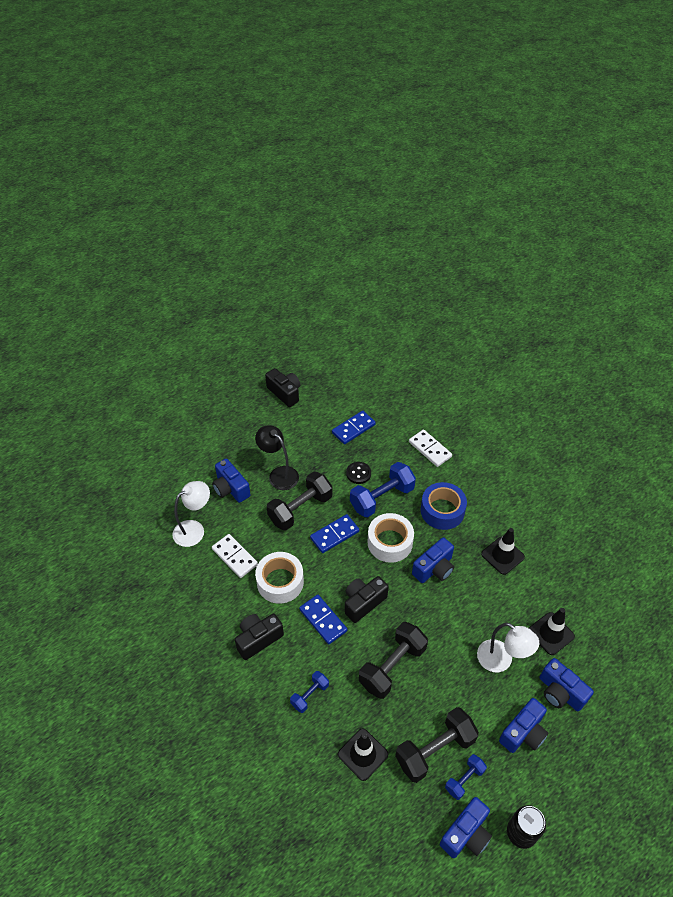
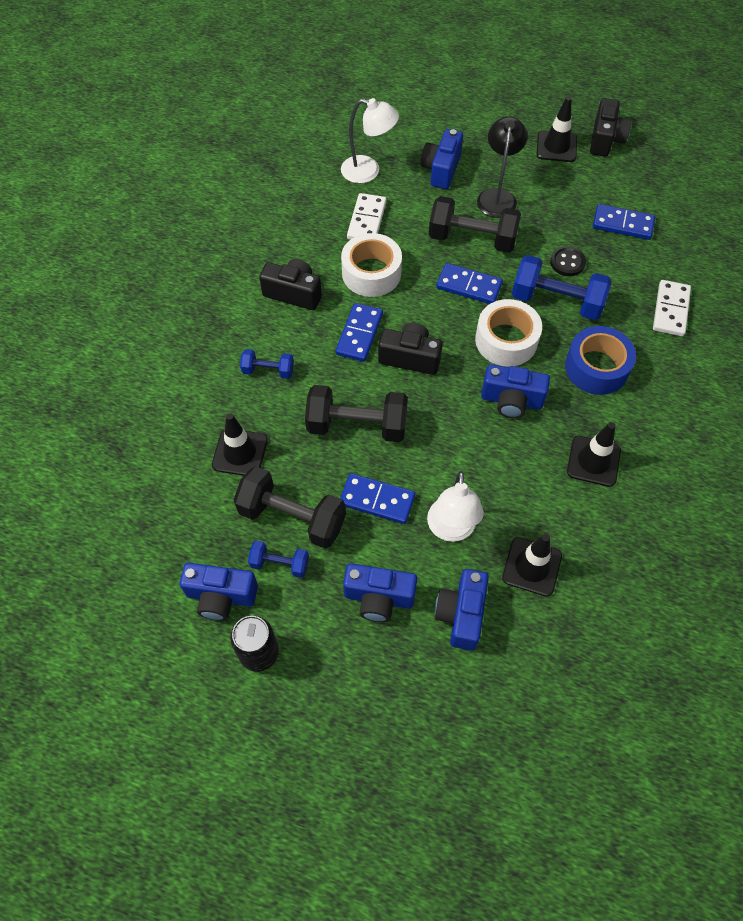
camera: 55 degrees right, 10 degrees up
(268, 419) = (556, 147): none -> black traffic cone
(454, 690) = (377, 500): none -> blue domino

